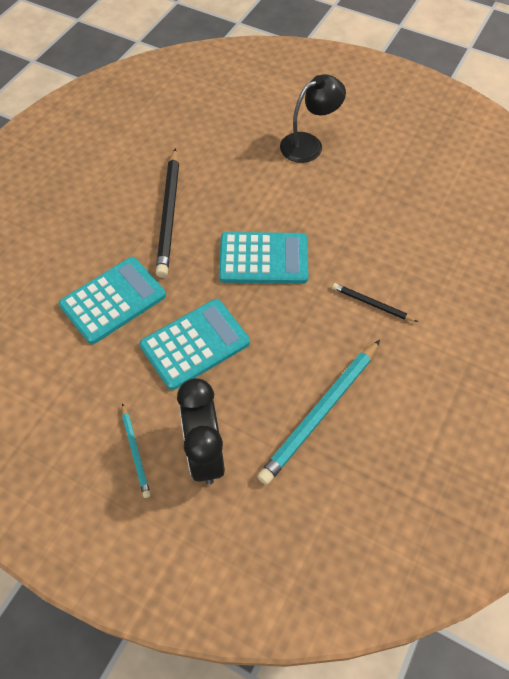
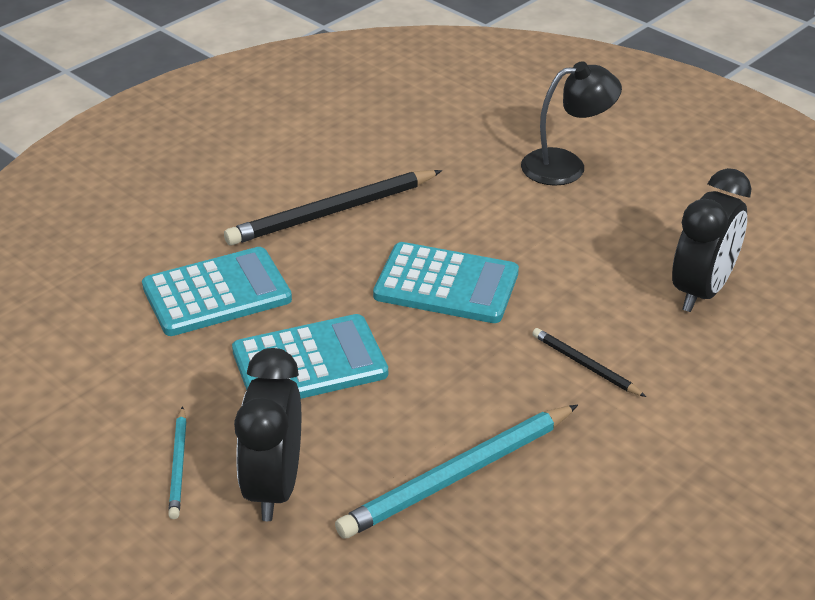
camera: 15 degrees right, 20 degrees down
(169, 214) = (332, 212): black pencil -> black pencil turned 45 degrees clockwise
(424, 228) = (702, 291): none -> black clock

